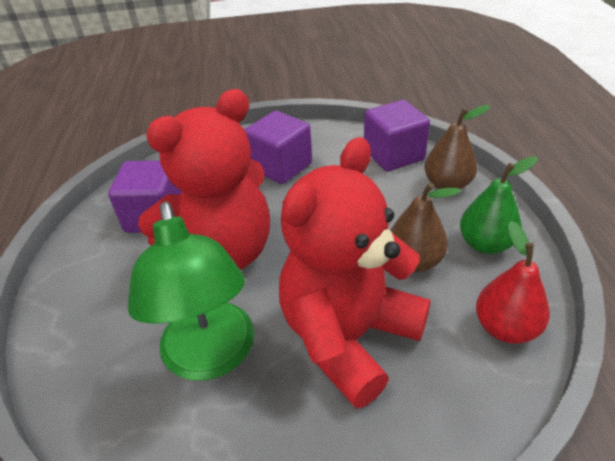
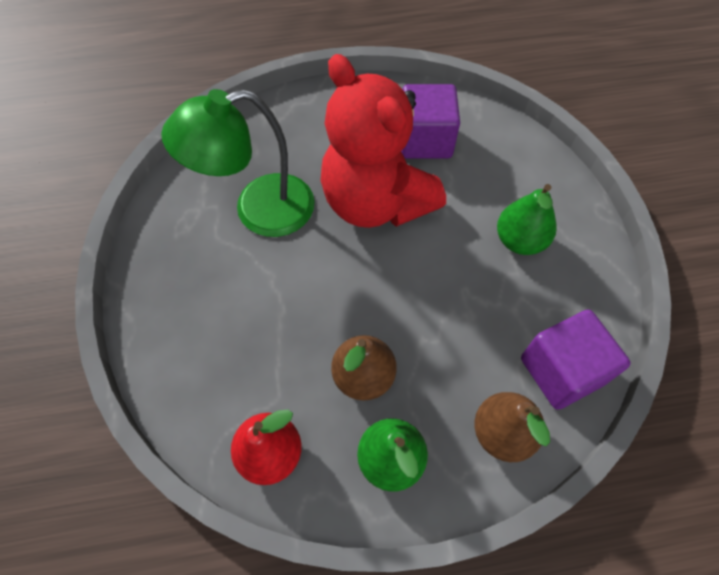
camera: 85 degrees right, 20 degrees up
(281, 166) = (519, 241): purple cube -> green pear
(349, 337) = (270, 310): red teddy bear -> none

